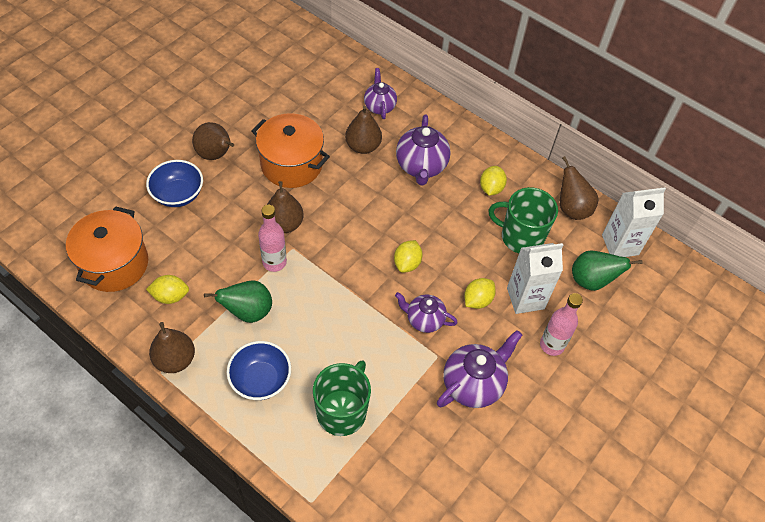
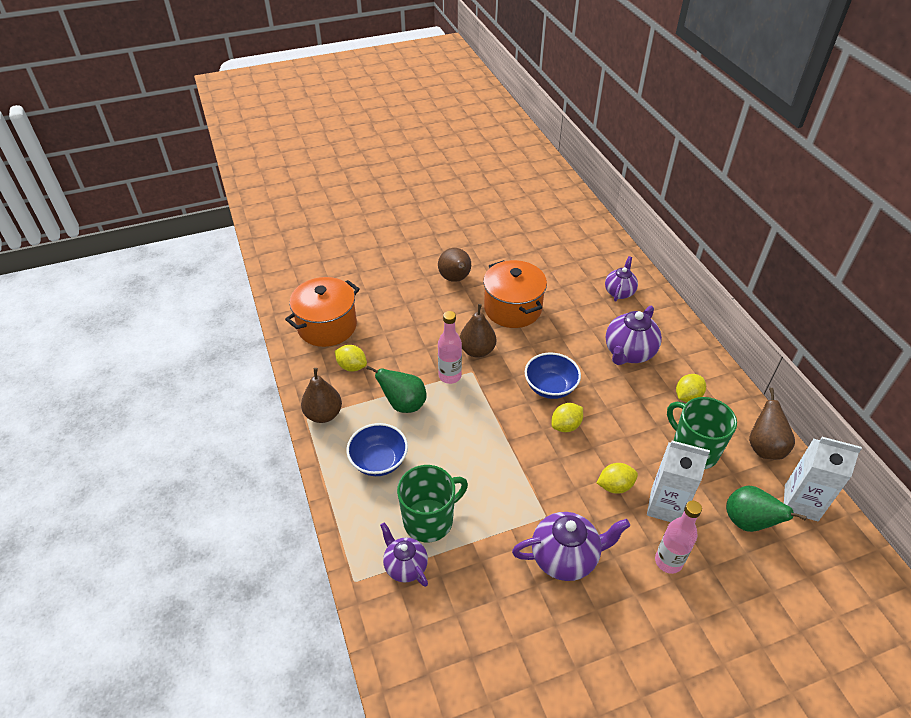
camera: 35 degrees right, 10 degrees down
(178, 194) = (407, 296): blue bowl -> blue bowl (550, 387)
(363, 146) = (584, 317): brown pear -> none
(424, 320) = (552, 479): purple teapot -> purple teapot (405, 566)

